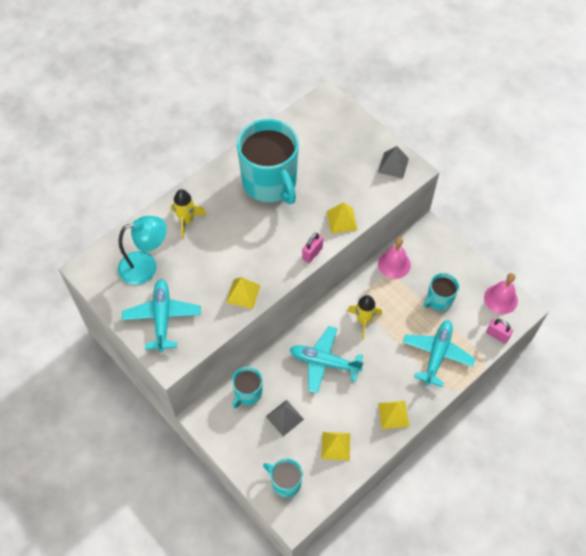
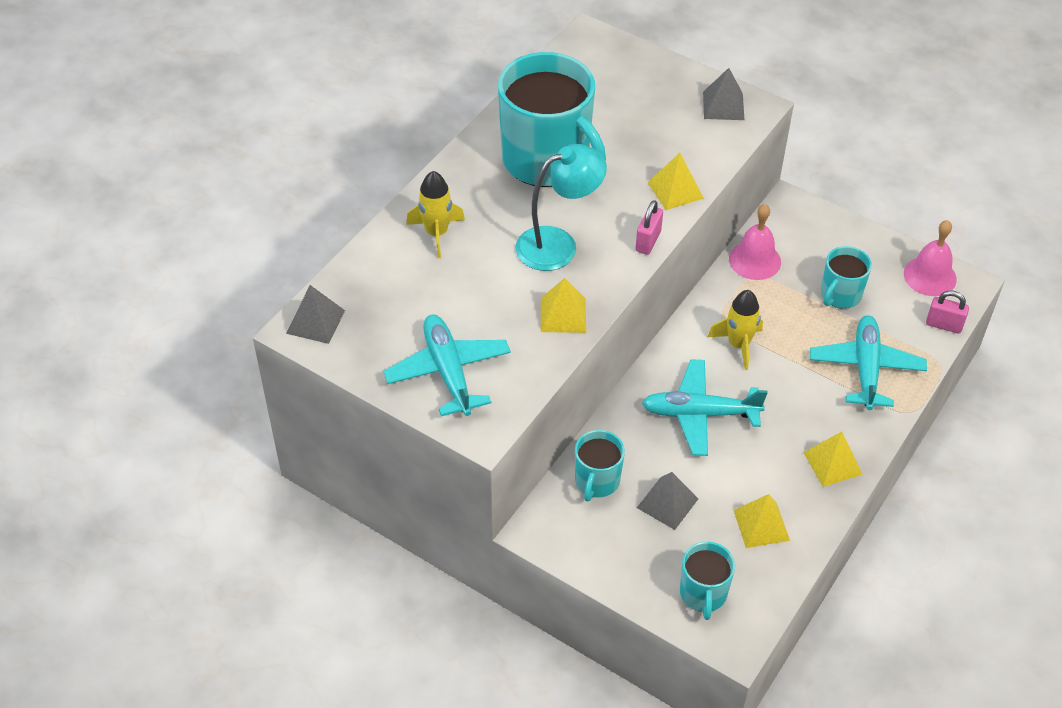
camera: 15 degrees left, 10 degrees down
(97, 266) = (315, 322): none -> grey pyramid
(146, 266) = (395, 307): turquoise lamp -> turquoise lamp (558, 244)
(285, 482) = (703, 593): turquoise mug -> turquoise mug turned 105 degrees counterclockwise

